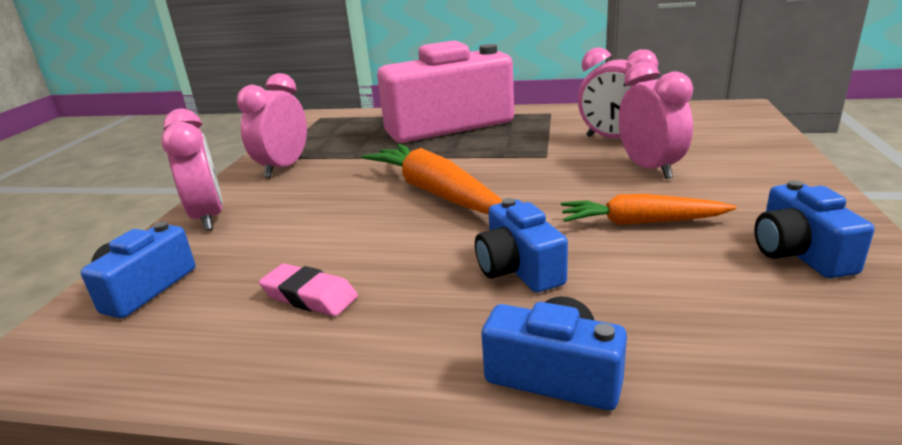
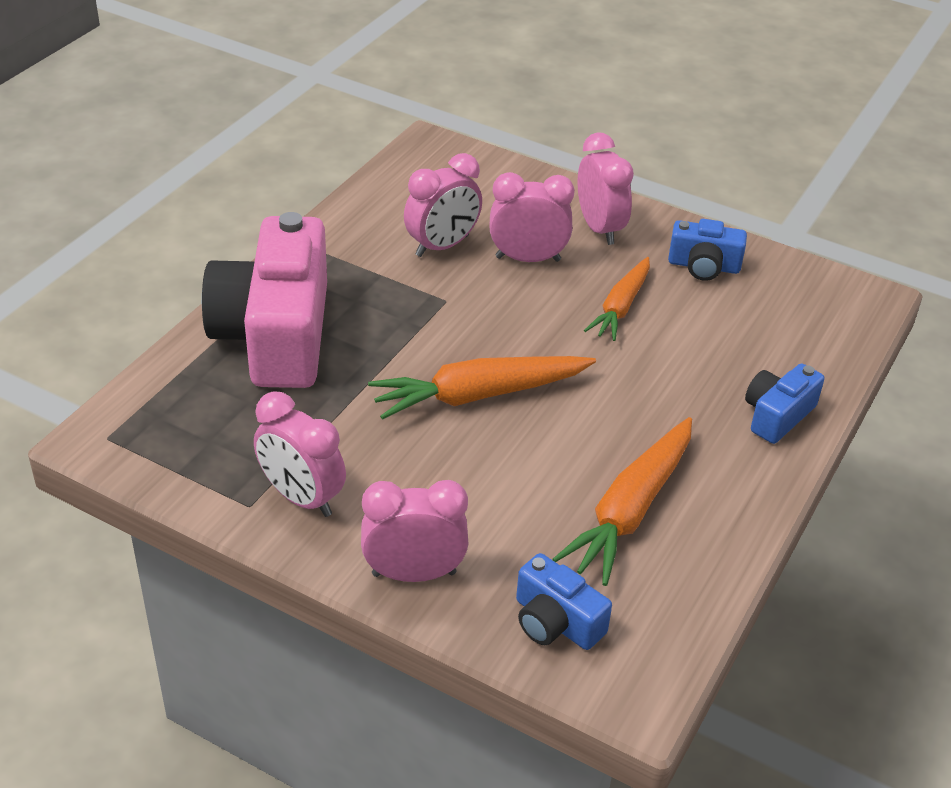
camera: 75 degrees left, 15 degrees up
(310, 296) = (630, 510): pink eraser -> orange carrot
(518, 268) = (652, 390): blue camera -> none
(756, 185) = (600, 228): none -> pink clock

